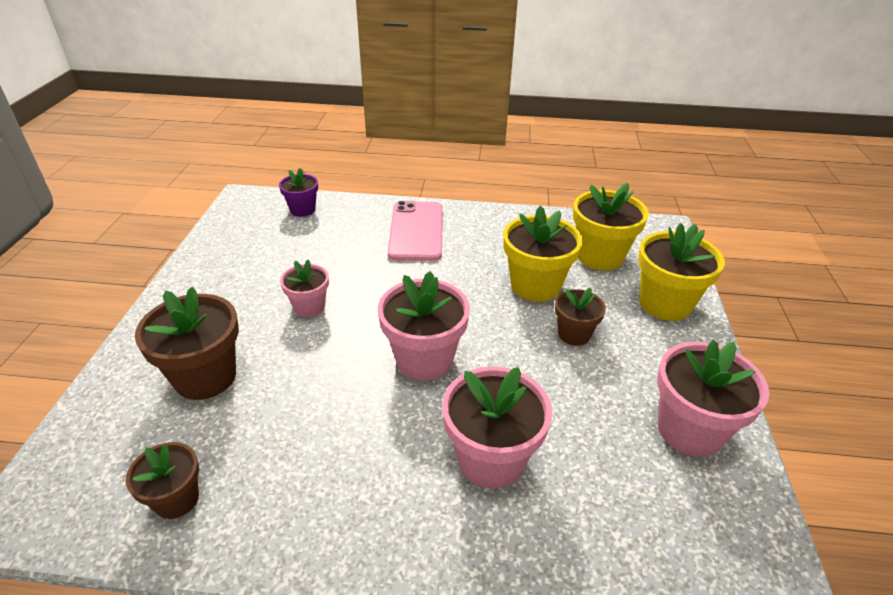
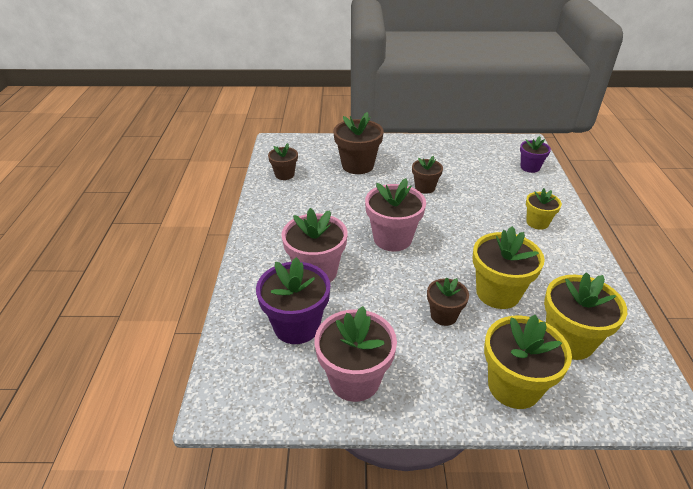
camera: 85 degrees right, 0 degrees up
(309, 307) = (425, 187): pink flower pot -> brown flower pot
(416, 231) = (537, 222): pink phone -> yellow flower pot
(609, 491) = (296, 326): none -> purple flower pot

